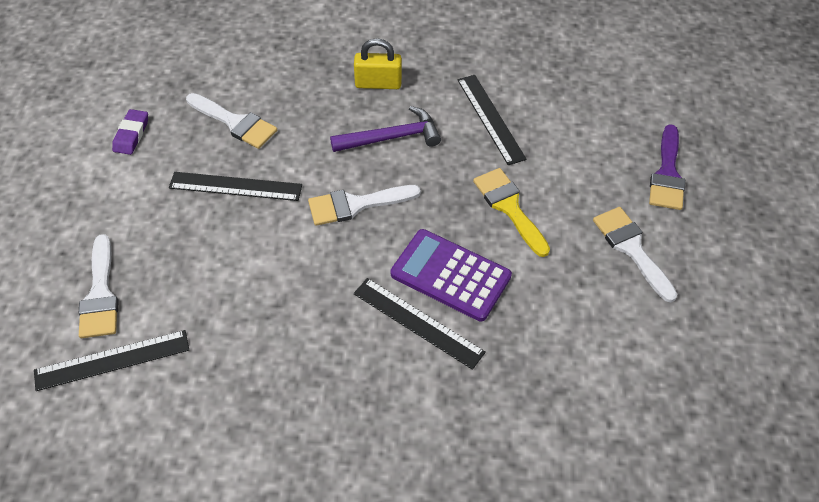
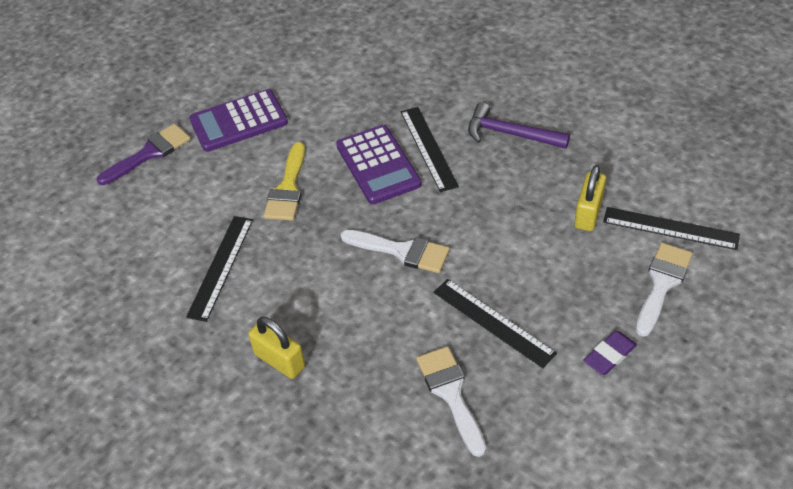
camera: 140 degrees left, 5 degrees down
(131, 134) = (566, 440): purple eraser -> purple eraser (609, 355)
(205, 333) = (588, 213): none -> yellow padlock
(391, 137) = (320, 295): purple hammer -> purple hammer (510, 134)
(631, 248) = (238, 121): white brush -> purple calculator

